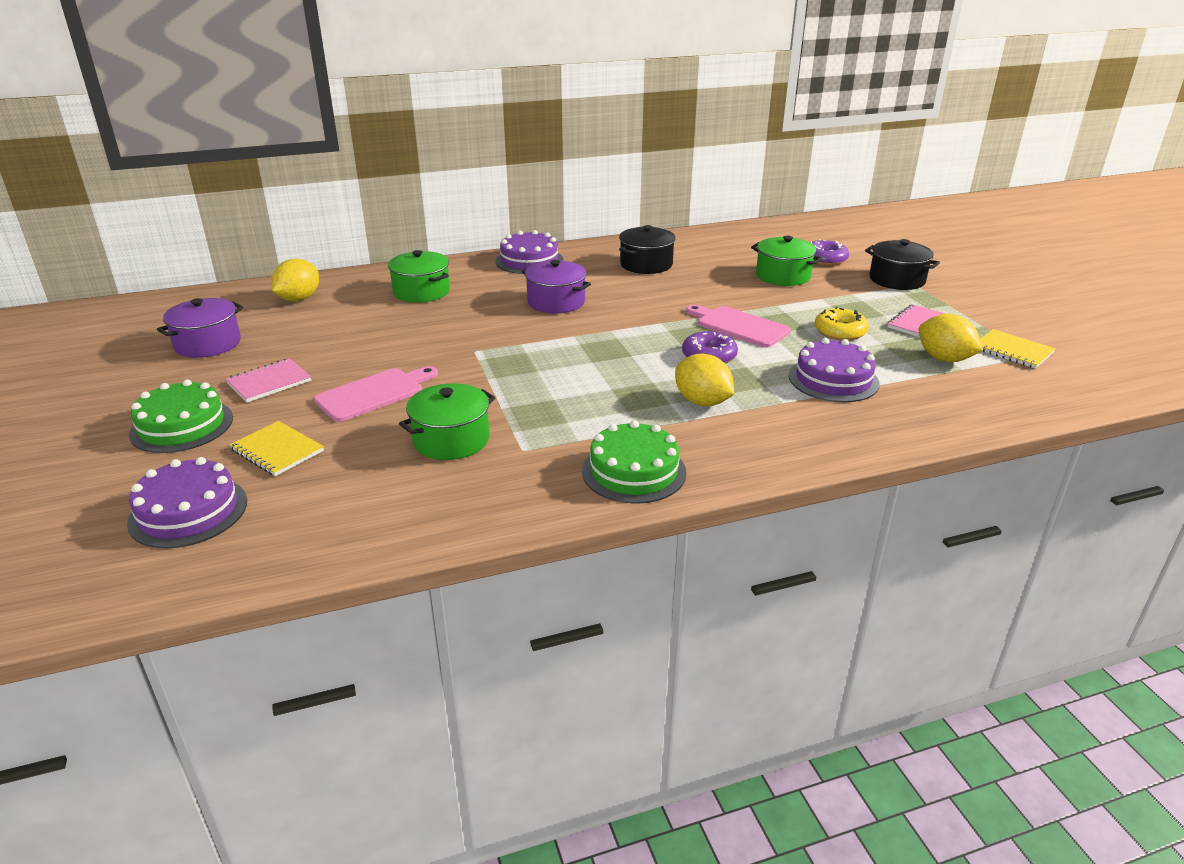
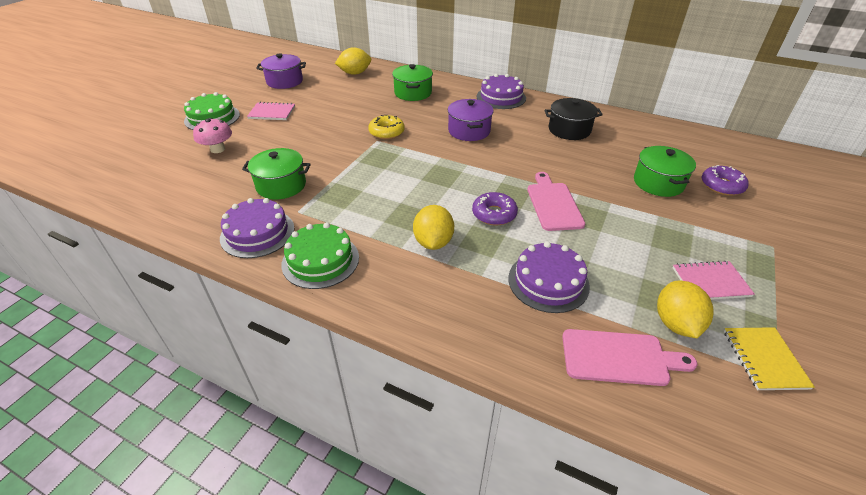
camera: 45 degrees right, 10 degrees up
(188, 511) = (149, 160): purple cake -> purple cake (257, 233)
(277, 450) = (218, 149): yellow notebook -> pink mushroom
(374, 394) = (296, 141): pink cutting board -> pink cutting board (619, 358)
(840, 332) = (623, 249): yellow donut -> yellow donut (386, 132)
(897, 280) = (761, 233): black pot -> none

